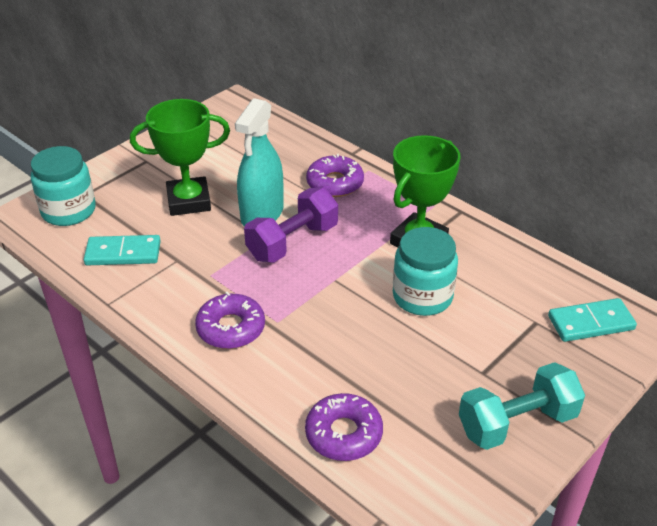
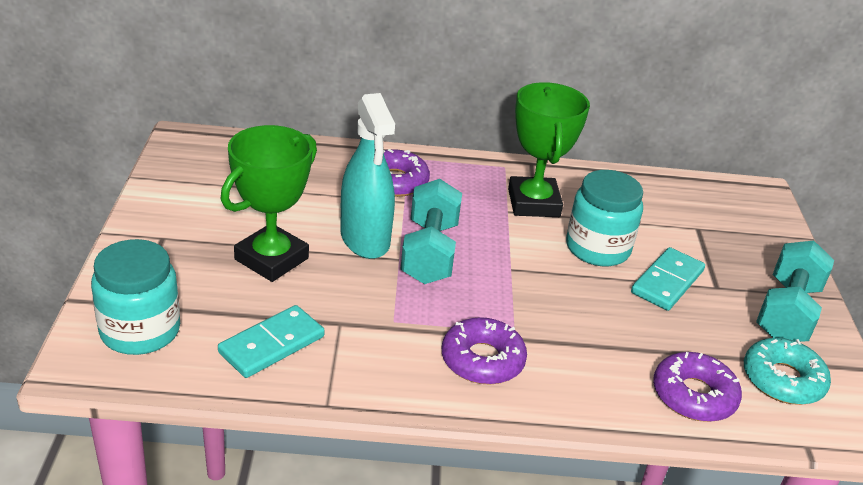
camera: 45 degrees left, 5 degrees down
(292, 242) = (429, 252): purple dumbbell -> turquoise dumbbell
(433, 466) = (782, 380): none -> turquoise donut
(591, 323) = (731, 211): turquoise domino -> turquoise domino (667, 282)

